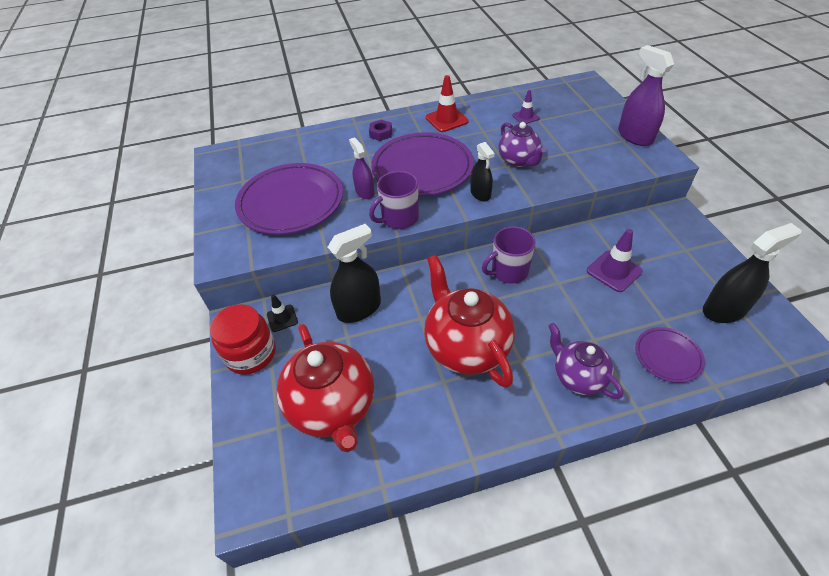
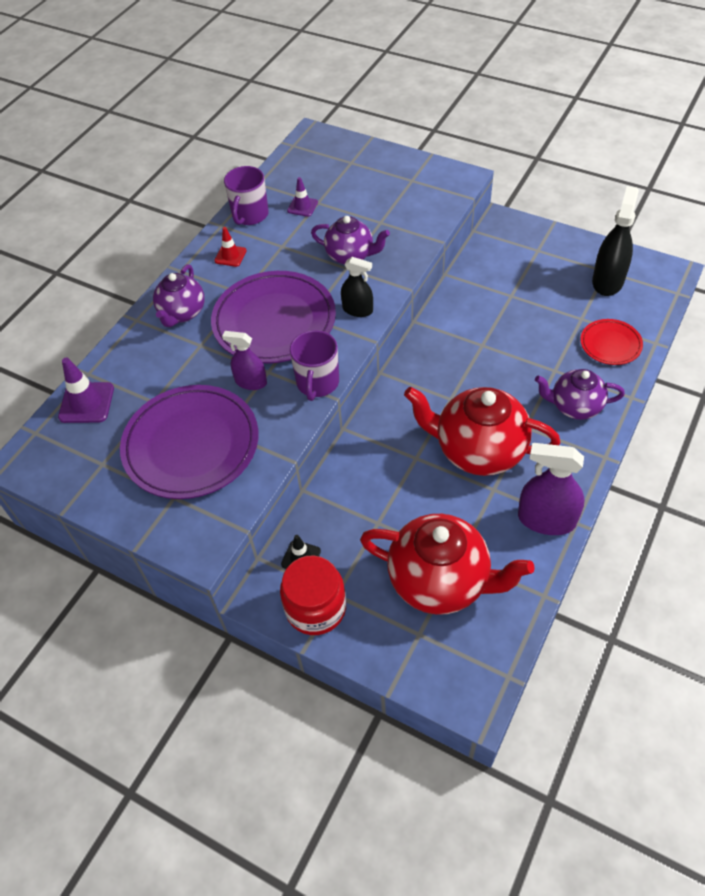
camera: 45 degrees left, 5 degrees up
(359, 308) = (357, 493): black spray bottle -> none
(381, 133) = (182, 313): purple nut -> purple teapot
(446, 119) = (230, 256): red traffic cone -> red traffic cone, size x0.62
(508, 271) = (435, 365): purple mug -> purple mug (250, 215)
(614, 271) = (509, 305): purple traffic cone -> purple traffic cone (86, 403)
(635, 136) = (417, 170): purple spray bottle -> purple spray bottle (546, 519)
(667, 356) = (610, 344): purple plate -> red plate

